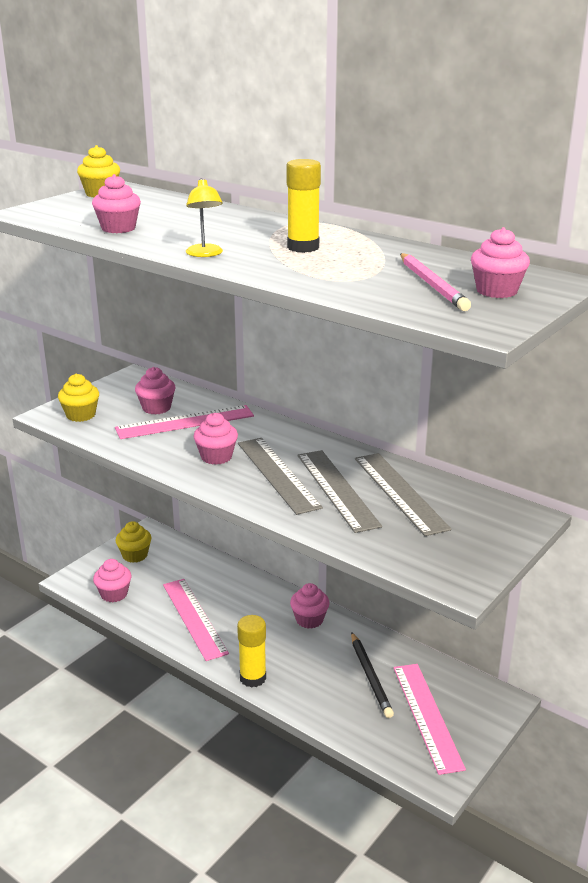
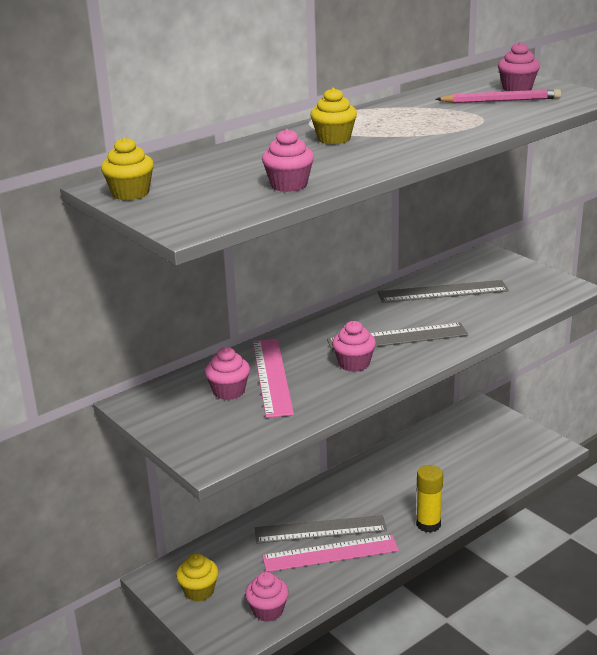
camera: 75 degrees left, 0 degrees up
(81, 415) = (221, 439): yellow cupcake -> yellow cupcake (334, 139)
(205, 254) = (396, 156): yellow lamp -> none
(303, 247) = (391, 126): yellow glue stick -> none
(309, 619) = (356, 482): pink cupcake -> none
(337, 489) = (431, 315): grey ruler -> grey ruler (320, 529)
(370, 677) = (440, 461): black pencil -> none
(427, 716) = (490, 442): pink ruler -> none

